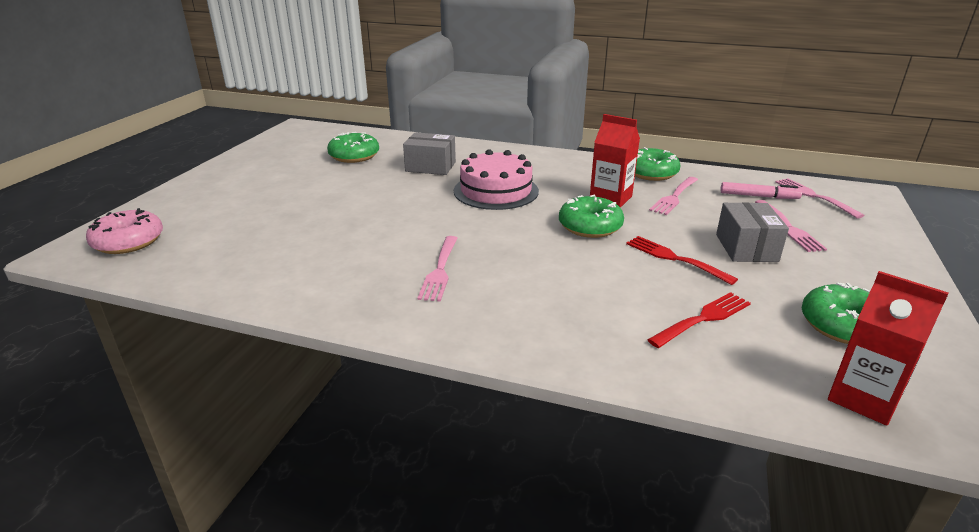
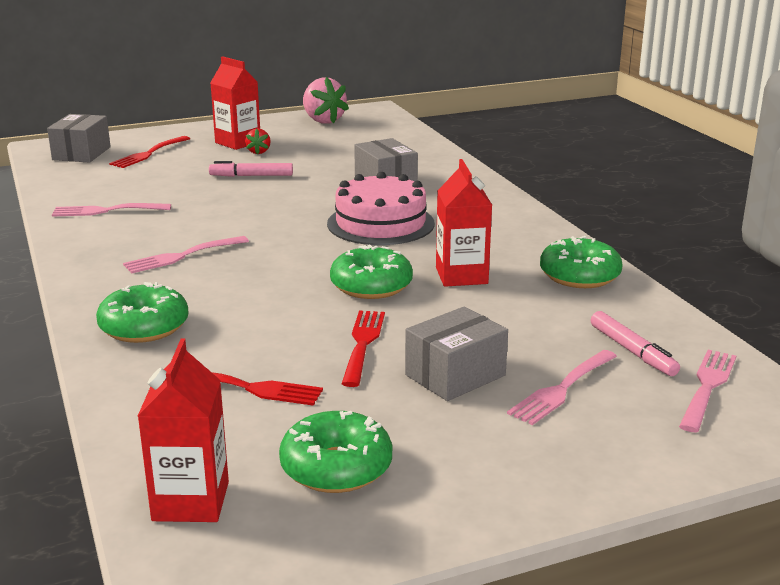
camera: 50 degrees right, 5 degrees down
(128, 242) = (81, 153): pink donut -> grey box
(199, 216) = (148, 153): none -> red fork
(256, 181) = (238, 142): none -> red carton
(280, 145) = (323, 120): none -> pink strawberry
(291, 181) = (258, 152): none -> red strawberry
(333, 198) = (251, 176): none -> pink marker
(354, 156) = (351, 150): green donut -> green donut (144, 327)
(674, 197) = (530, 305): pink fork -> pink fork (106, 211)

